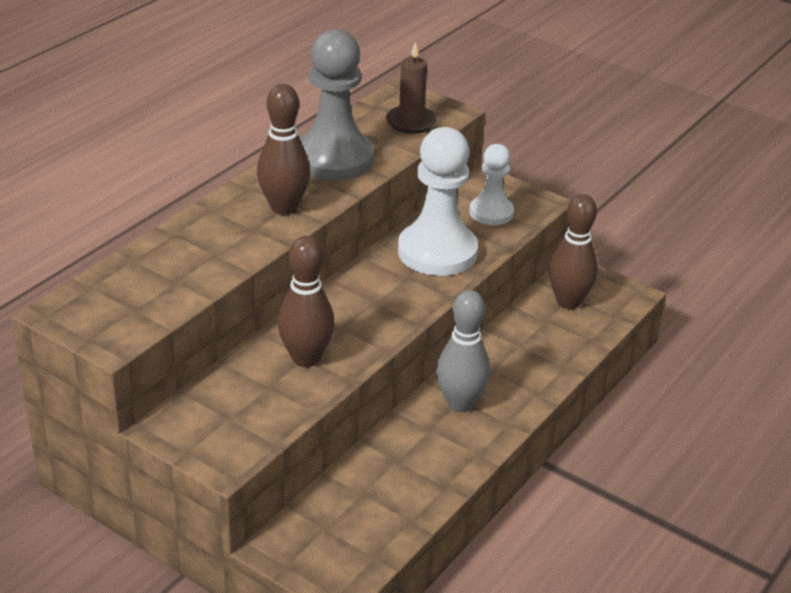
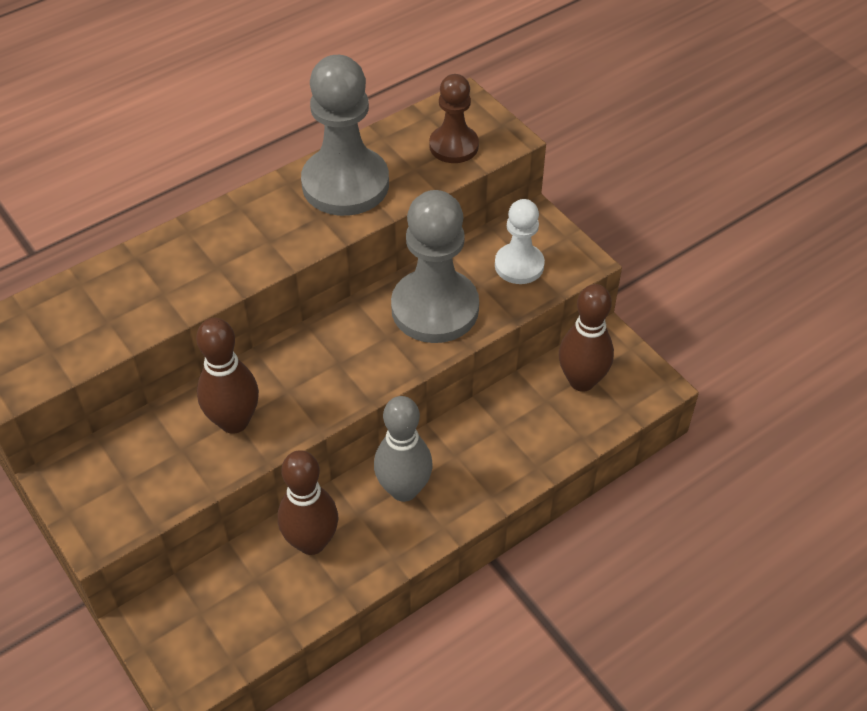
camera: 20 degrees right, 15 degrees up
(284, 207) = (261, 243): brown bowling pin -> brown bowling pin (311, 542)
(411, 122) = (454, 146): brown candle -> brown pawn
(437, 252) = (435, 308): white pawn -> grey pawn

